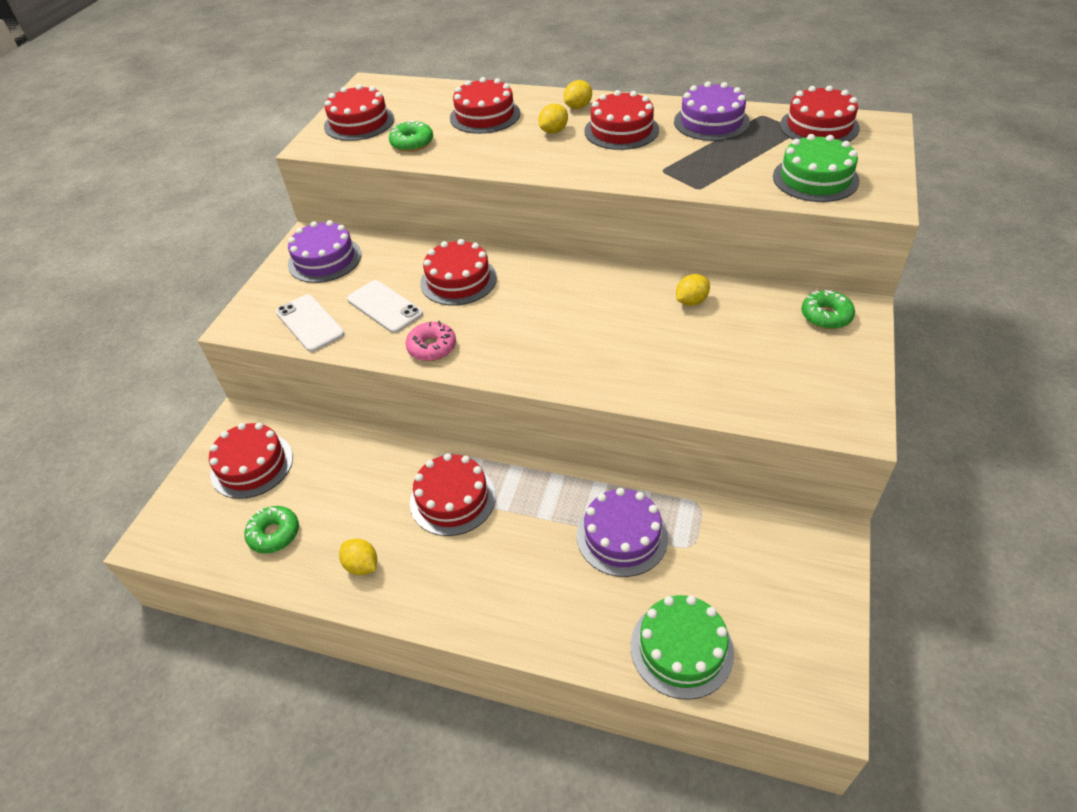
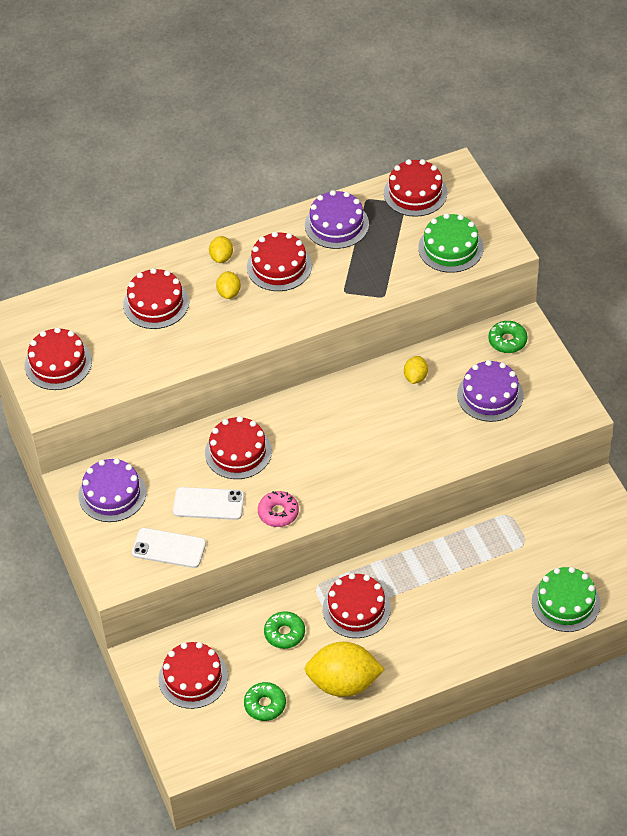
camera: 40 degrees left, 5 degrees up
(362, 565) = (344, 683): yellow lemon -> yellow lemon, size x2.11
(412, 143) = (130, 361): green donut -> green donut (284, 633)
(622, 536) = (481, 563): purple cake -> purple cake (490, 395)

